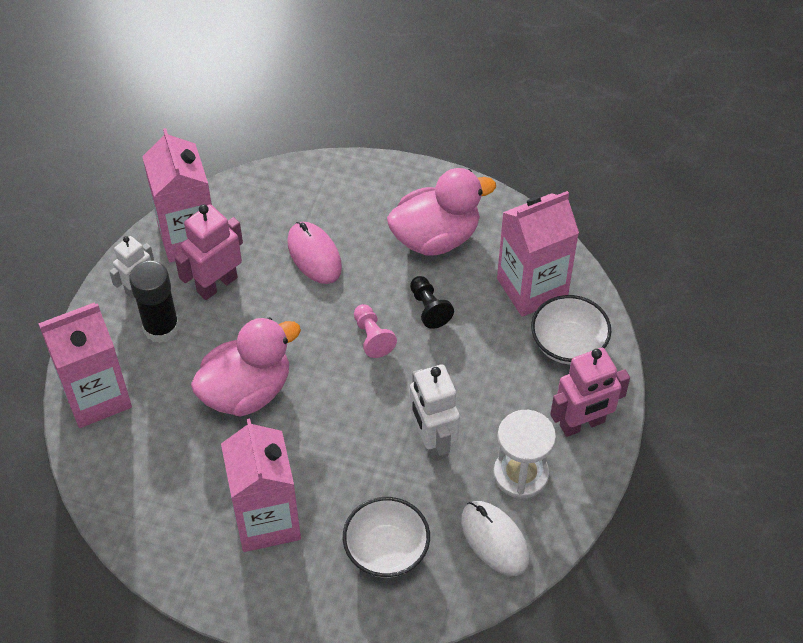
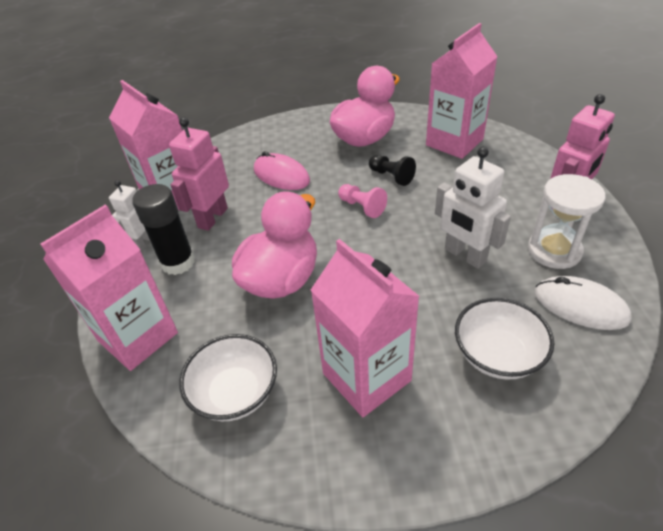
camera: 20 degrees left, 10 degrees down
(568, 344) = (508, 162): white bowl -> white bowl (235, 393)

